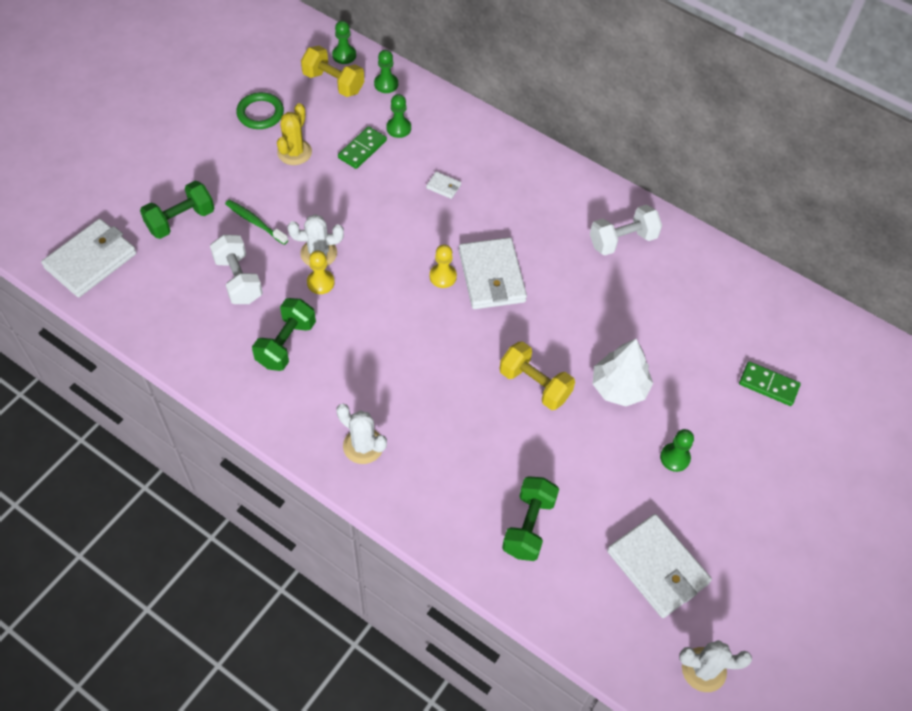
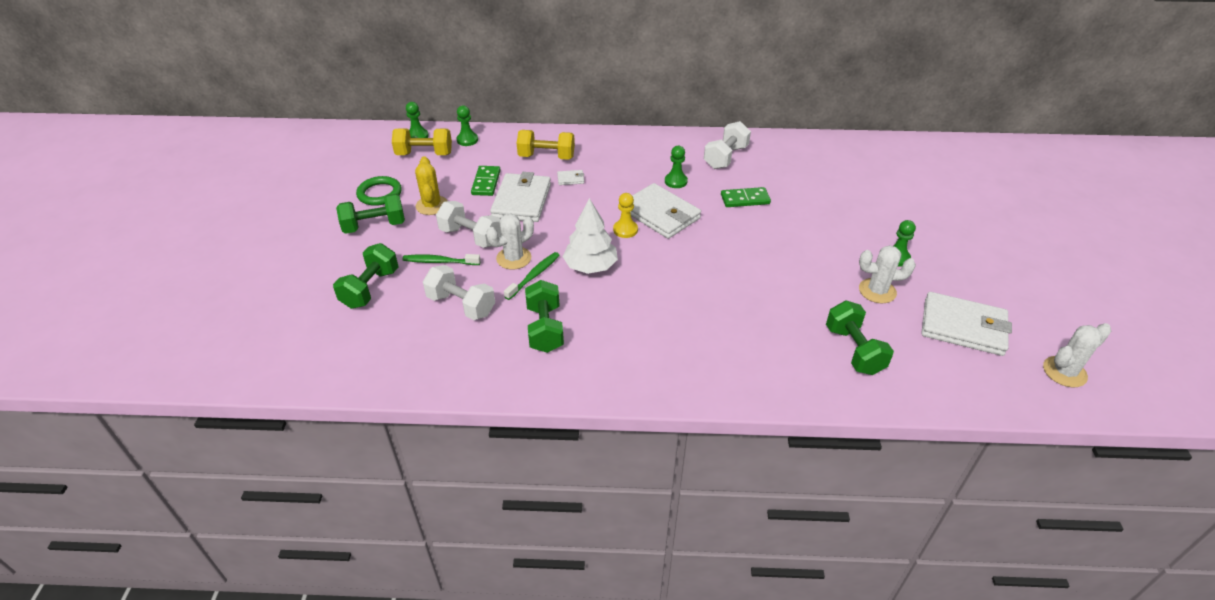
camera: 30 degrees left, 15 degrees down
(91, 261) = (306, 354): white wallet -> white wallet (522, 201)
(230, 151) = (374, 226): none -> green dumbbell
(301, 208) = (471, 237): none -> white dumbbell
(320, 282) = (534, 276): yellow pawn -> green toothbrush
(363, 446) = (678, 365): white cactus -> white cactus (877, 291)
(398, 128) = (502, 160): green pawn -> green pawn (675, 181)
(534, 385) = (760, 262): yellow dumbbell -> yellow dumbbell (546, 157)
(619, 387) = (816, 236): white tree -> white tree (590, 266)
(768, 385) = (901, 191): green domino -> green domino (745, 199)

